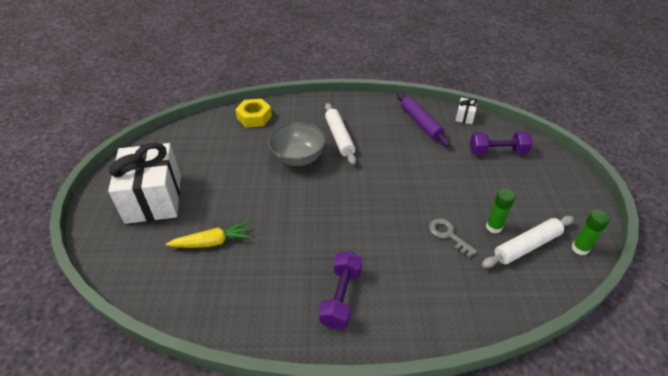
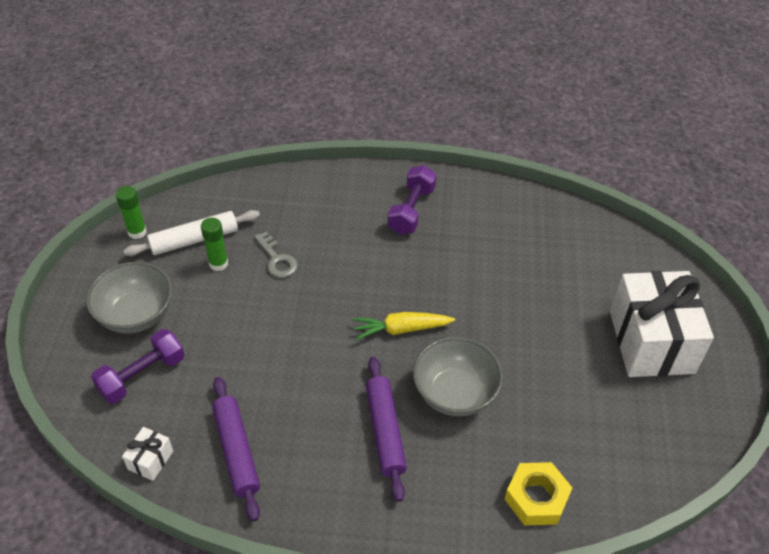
camera: 175 degrees left, 5 degrees up
(212, 242) = (556, 276): yellow carrot -> yellow carrot (401, 329)
(339, 137) = (385, 431): white rolling pin -> purple rolling pin
(497, 151) = (142, 376): purple dumbbell -> purple dumbbell turned 45 degrees counterclockwise
(528, 185) = (136, 315): none -> grey bowl

